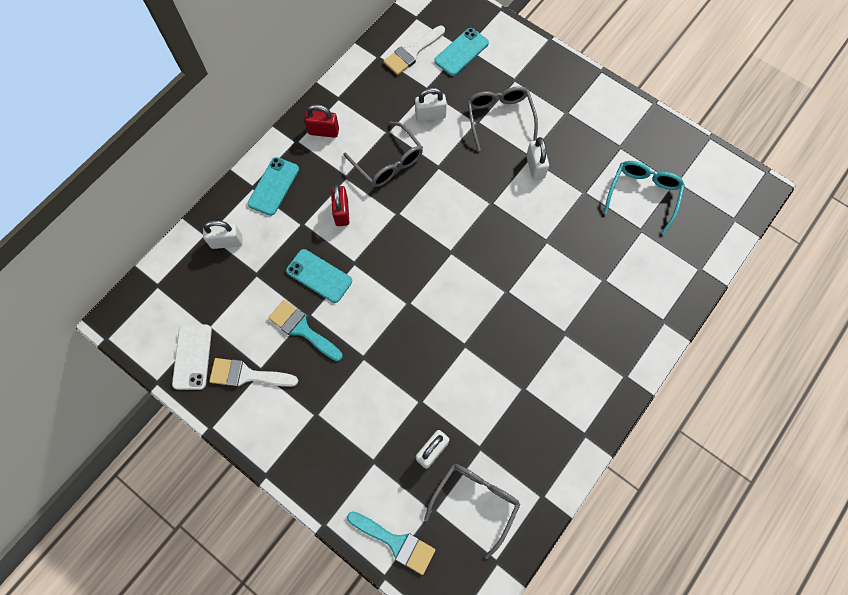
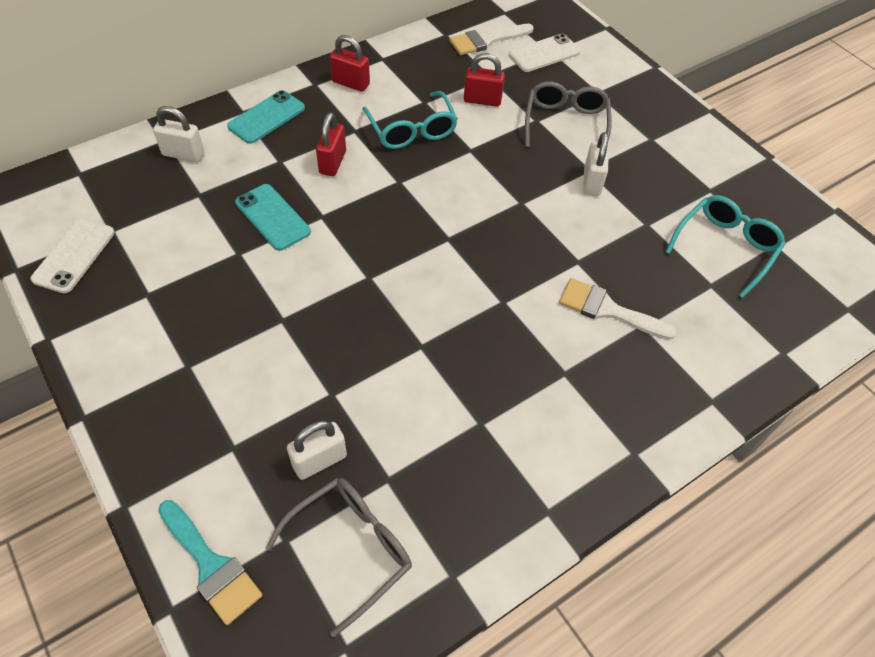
camera: 15 degrees right, 15 degrees down
(247, 375) = (127, 295): white brush -> white brush (608, 310)
(302, 329) = (222, 266): turquoise brush -> none
(388, 162) = (411, 130): grey glasses -> turquoise glasses
(430, 115) = (482, 100): white padlock -> red padlock
(461, 52) = (544, 54): turquoise phone -> white phone

